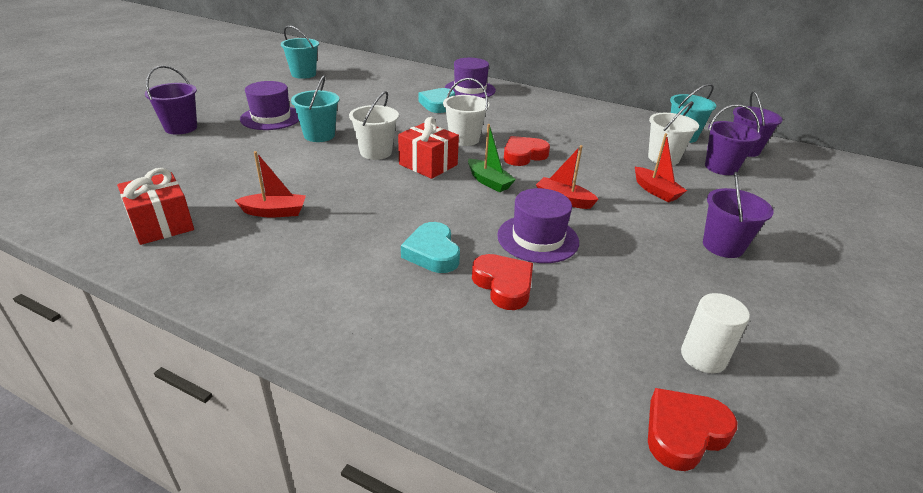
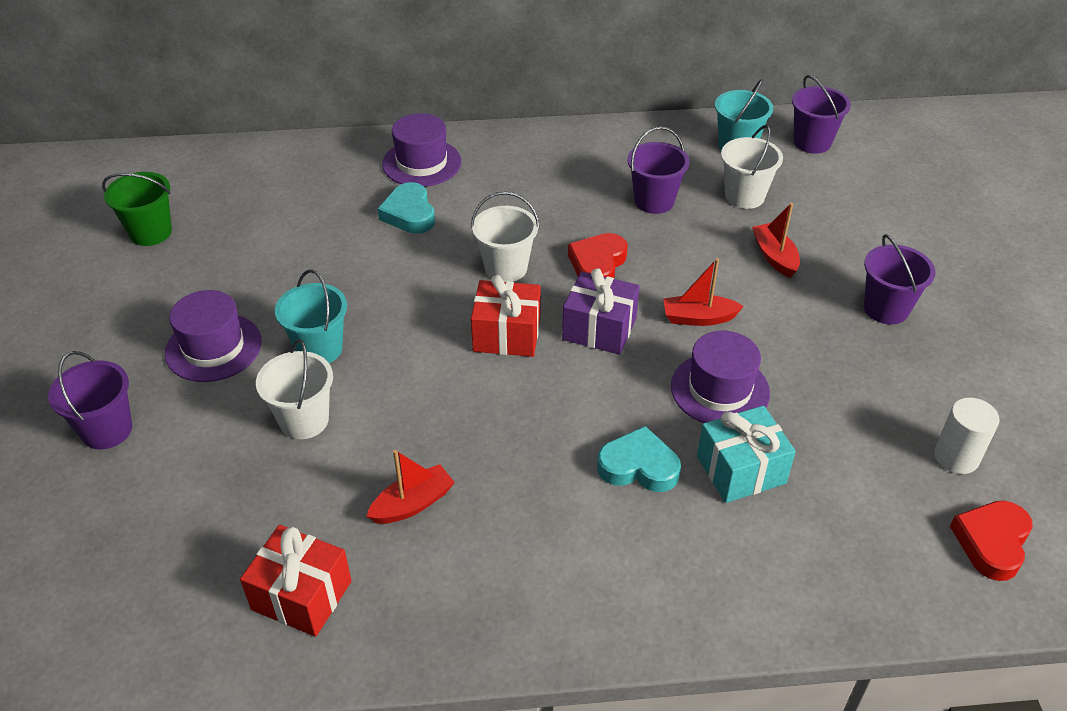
camera: 30 degrees left, 10 degrees up
(303, 74) = (150, 232): turquoise bucket -> green bucket
(376, 152) = (424, 344): white bucket -> white bucket (304, 420)
(432, 253) = (638, 466): turquoise heart -> turquoise heart turned 150 degrees clockwise
(489, 182) = (599, 329): green boat -> purple gift
(503, 285) = (741, 470): red heart -> turquoise gift
(655, 191) = (774, 257): red boat -> red boat turned 135 degrees counterclockwise
(721, 167) = (809, 185): purple bucket -> purple bucket (654, 201)

